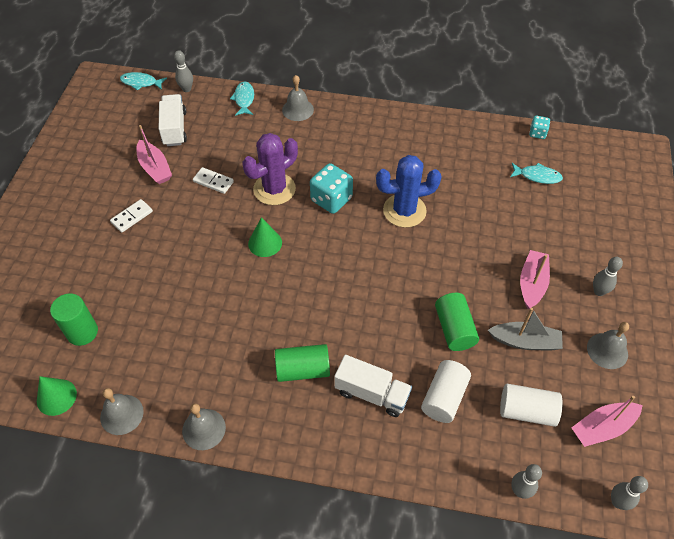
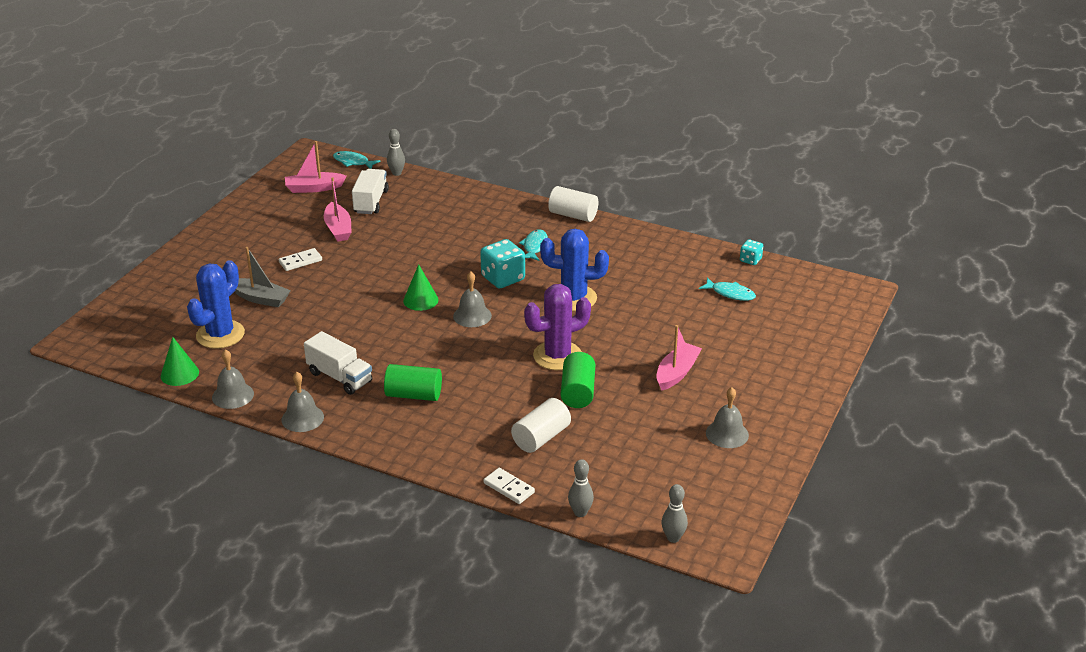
camera: 15 degrees right, 20 degrees down
(82, 332) = (220, 334): green cylinder -> blue cactus
(213, 182) = (391, 247): white domino -> white domino (509, 488)
(244, 99) = (451, 189): turquoise fish -> turquoise fish (534, 246)
(274, 189) = (449, 262): purple cactus -> purple cactus (557, 356)
(298, 109) = (503, 205): grey bell -> grey bell (472, 316)
(372, 393) = (472, 422): white truck -> white truck (340, 377)
(525, 341) = (645, 413): grey boat -> grey boat (260, 298)
(526, 411) = (618, 461): white cylinder -> white cylinder (573, 215)
(599, 291) = (744, 390): grey bowling pin -> none
(602, 428) = (689, 486): pink boat -> pink boat (314, 188)

